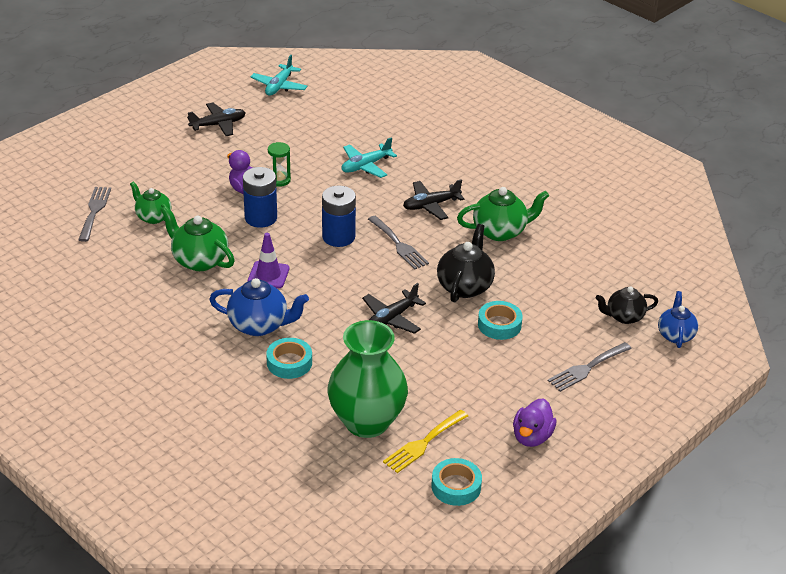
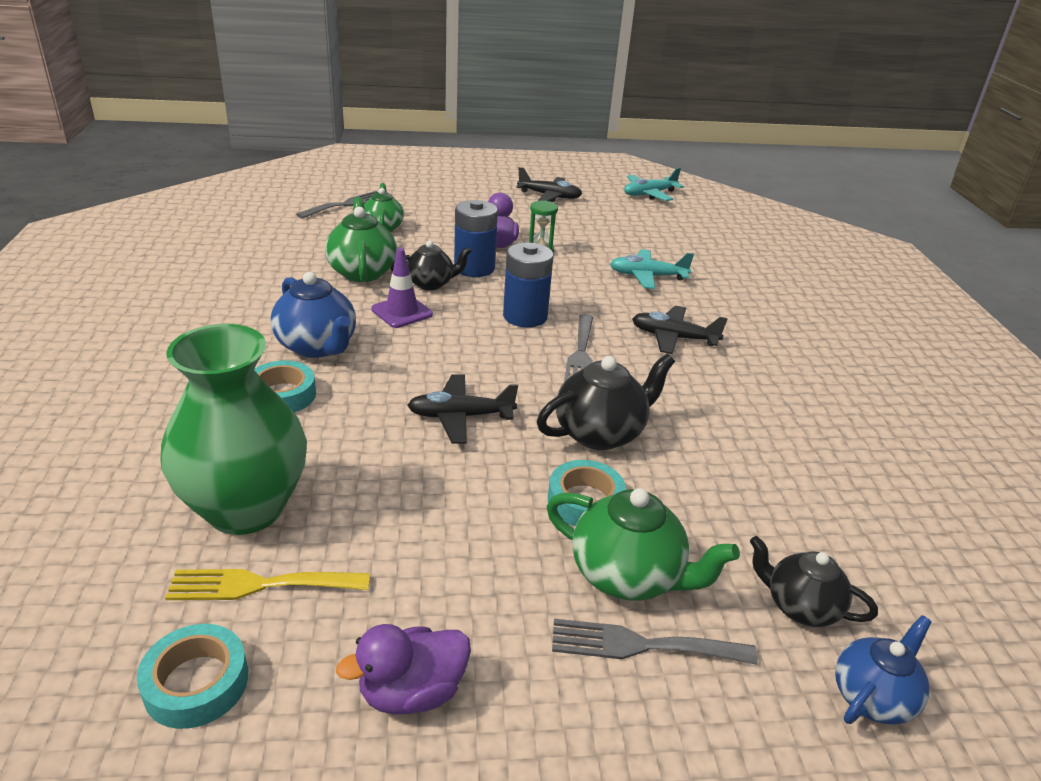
camera: 40 degrees right, 5 degrees down
(253, 245) = (431, 284): none -> black teapot
(500, 231) = (729, 401): green teapot -> green teapot (627, 576)

